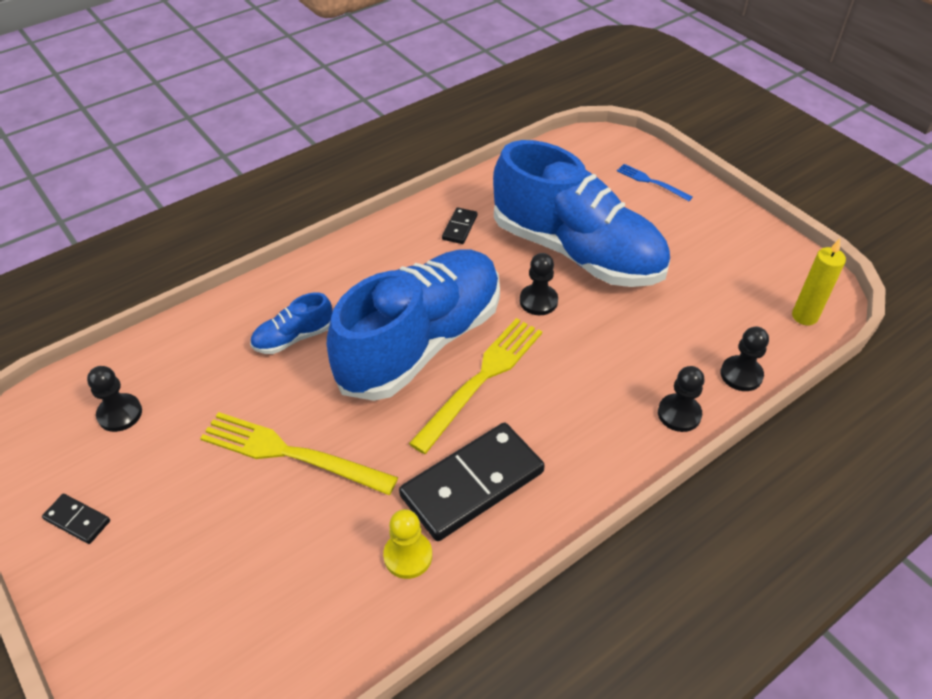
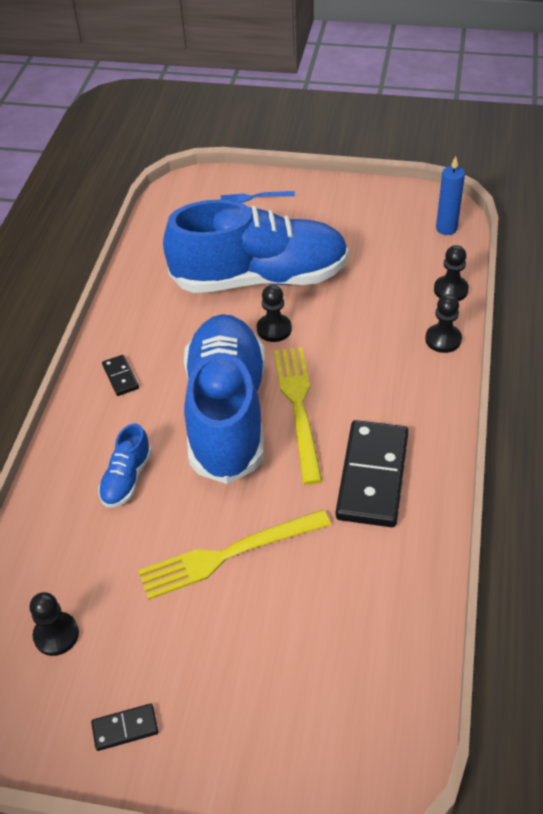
camera: 40 degrees left, 0 degrees up
(408, 556) = (386, 551): yellow pawn -> none
(460, 227) = (155, 315): black domino -> black domino (120, 377)
(804, 316) = (446, 228): yellow candle -> blue candle

